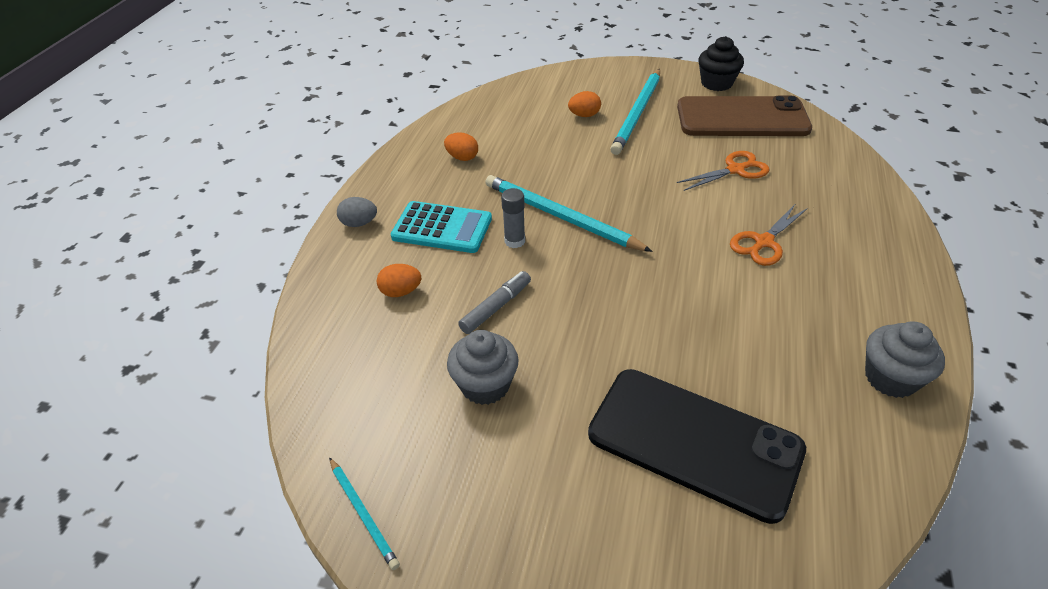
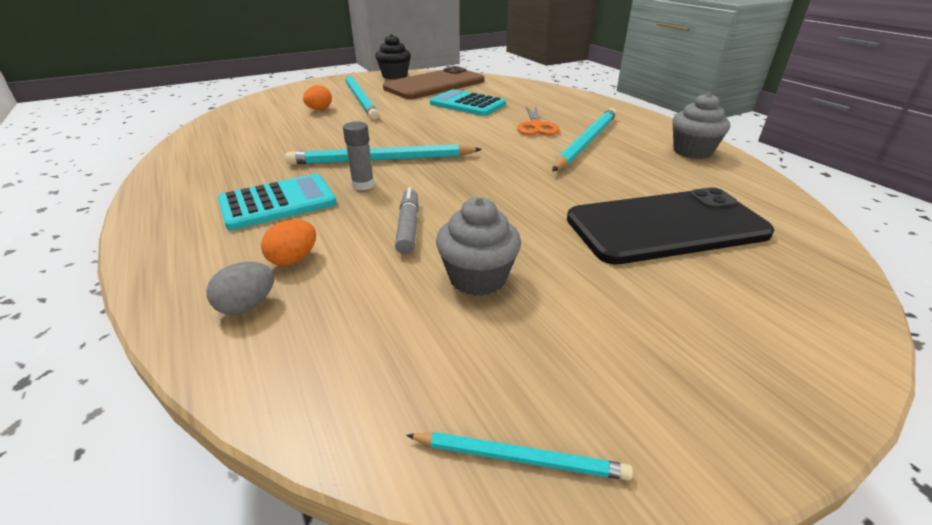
camera: 45 degrees left, 10 degrees down
(359, 223) = (169, 234): grey egg -> grey egg (247, 305)
(462, 157) = (236, 158): orange egg -> none
(735, 170) = (467, 104): orange scissors -> turquoise calculator
(784, 295) = (586, 142): none -> turquoise pencil

